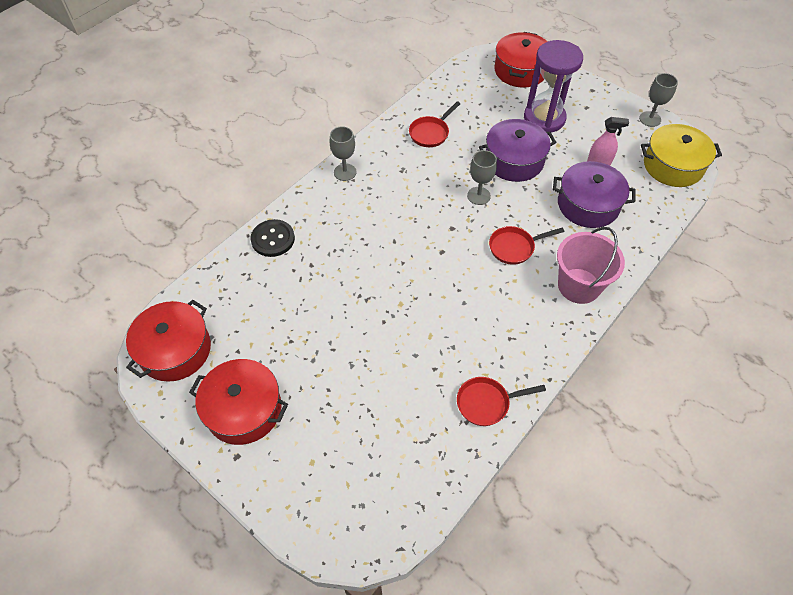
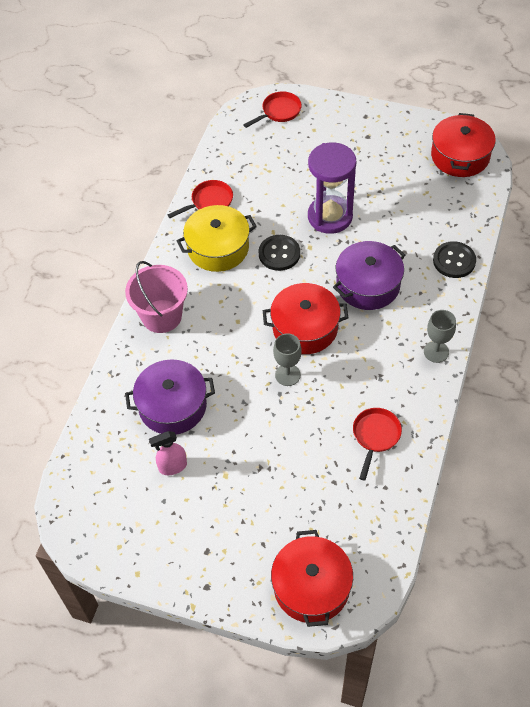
camera: 160 degrees right, 0 degrees up
(244, 409) = (380, 140): red pot -> red pot (305, 328)
(435, 308) = (279, 254): none -> black button
(514, 160) = (267, 433): purple pot -> purple pot (368, 285)
(514, 247) = (231, 332): red pan -> red pan (279, 112)
(544, 118) = (253, 510): purple hourglass -> purple hourglass (330, 216)
(650, 119) = (123, 561): grey goblet -> none
(673, 166) = (88, 494): yellow pot -> yellow pot (218, 248)

